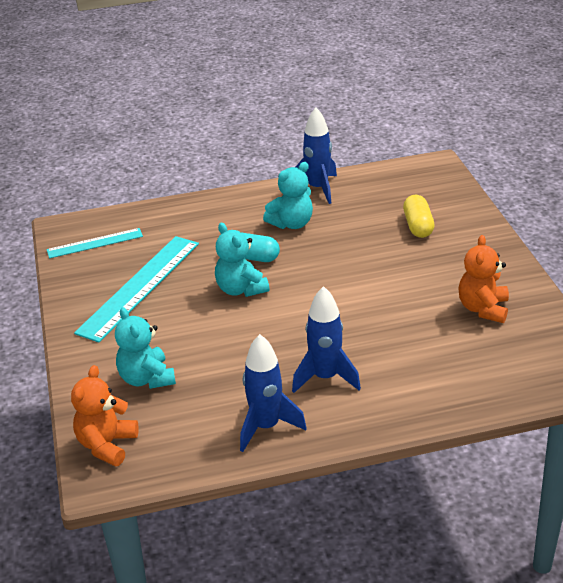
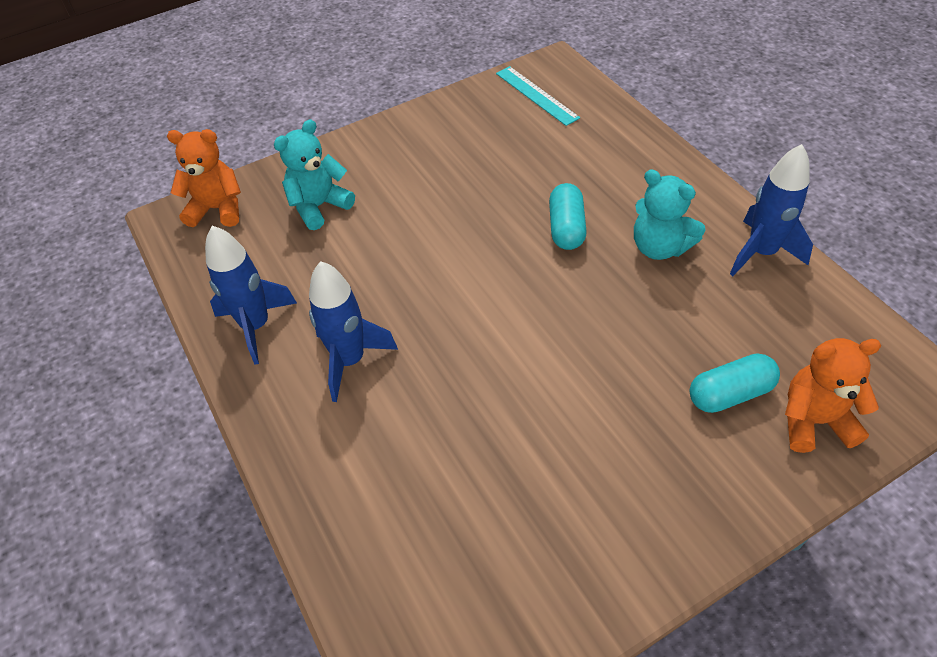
camera: 75 degrees right, 15 degrees up
(140, 287) = (471, 153): turquoise ruler -> none
(241, 289) = (497, 236): turquoise teddy bear -> none
(418, 226) = (730, 393): yellow capsule -> turquoise capsule
(483, 309) = (548, 522): orange teddy bear -> orange teddy bear (814, 421)

